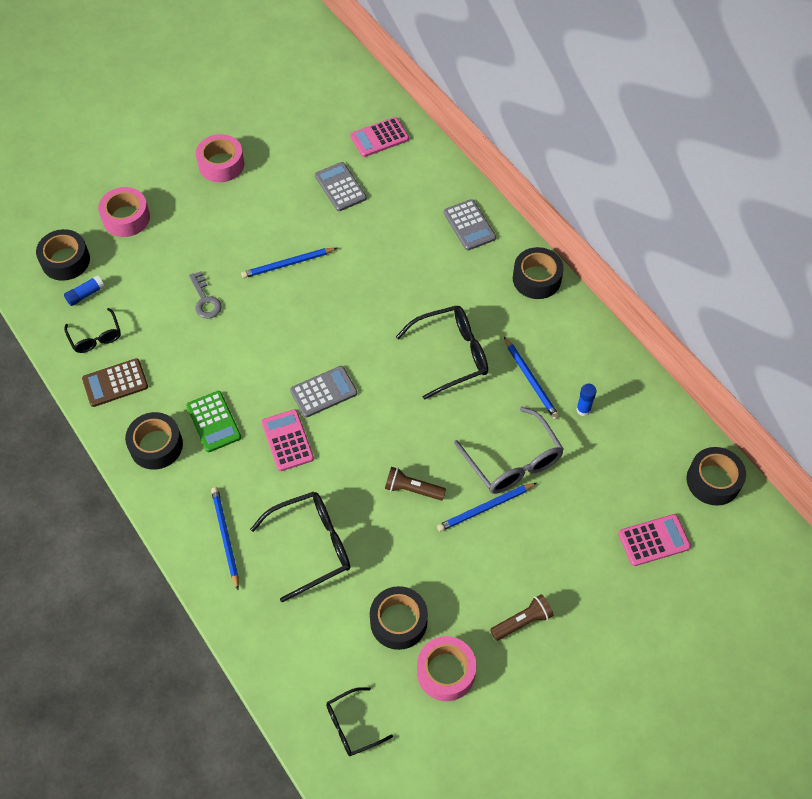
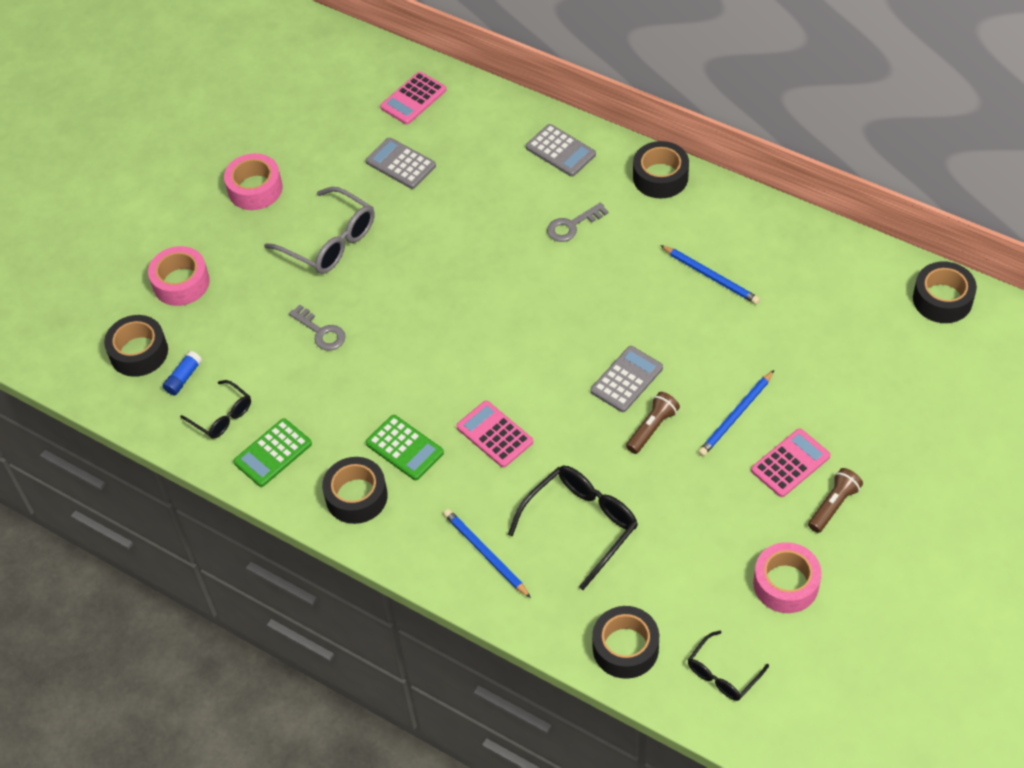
camera: 20 degrees left, 5 degrees down
(115, 383) = (273, 453): brown calculator -> green calculator
(288, 264) = (390, 262): blue pencil -> none
(323, 392) = (504, 372): grey calculator -> grey calculator (626, 379)
(398, 621) = (711, 558): black tape -> black tape (625, 648)
(412, 489) = (652, 428): brown flashlight -> brown flashlight turned 135 degrees clockwise
(444, 291) = (572, 225): none -> grey key
(452, 355) = (616, 284): black glasses -> none
(513, 462) = (738, 361): grey glasses -> grey glasses (330, 242)
(583, 409) = (779, 284): blue glue stick -> none
(654, 540) = (917, 377): pink calculator -> pink calculator (790, 463)

